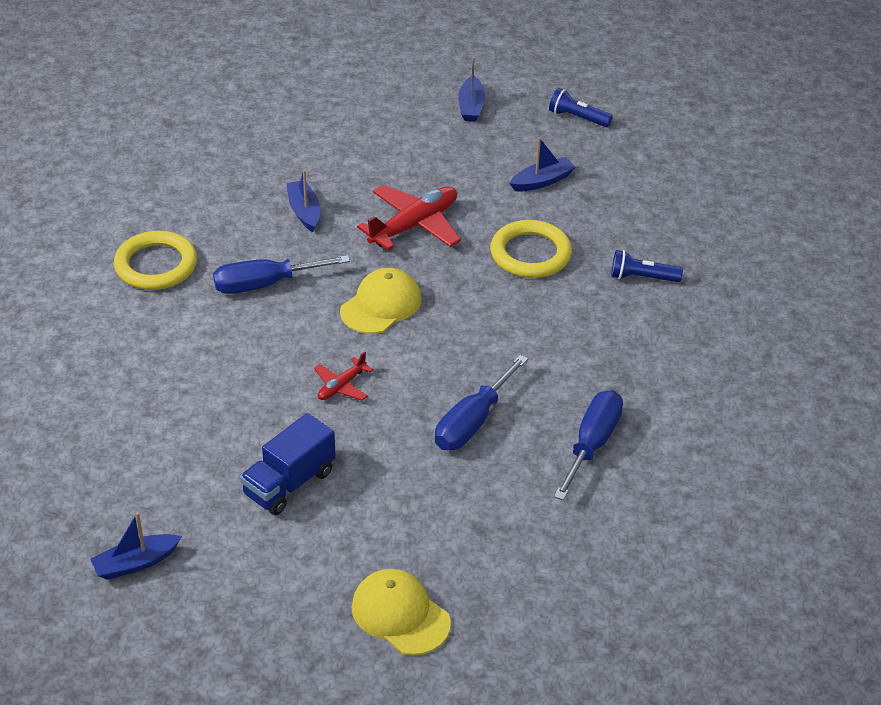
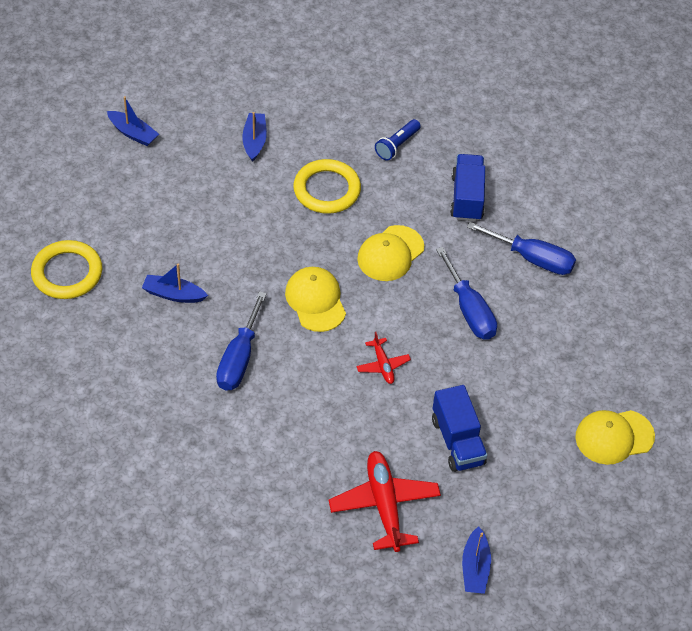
camera: 60 degrees left, 10 degrees up
(156, 265) = (162, 417): yellow ring -> yellow ring (67, 273)
(414, 225) = (243, 238): red plane -> red plane (384, 505)
(492, 332) = (390, 253): none -> yellow cap
(577, 118) = (200, 83): blue flashlight -> none
(592, 444) = (532, 259): blue screwdriver -> blue screwdriver turned 150 degrees clockwise
(625, 358) = (467, 198): none -> blue truck

